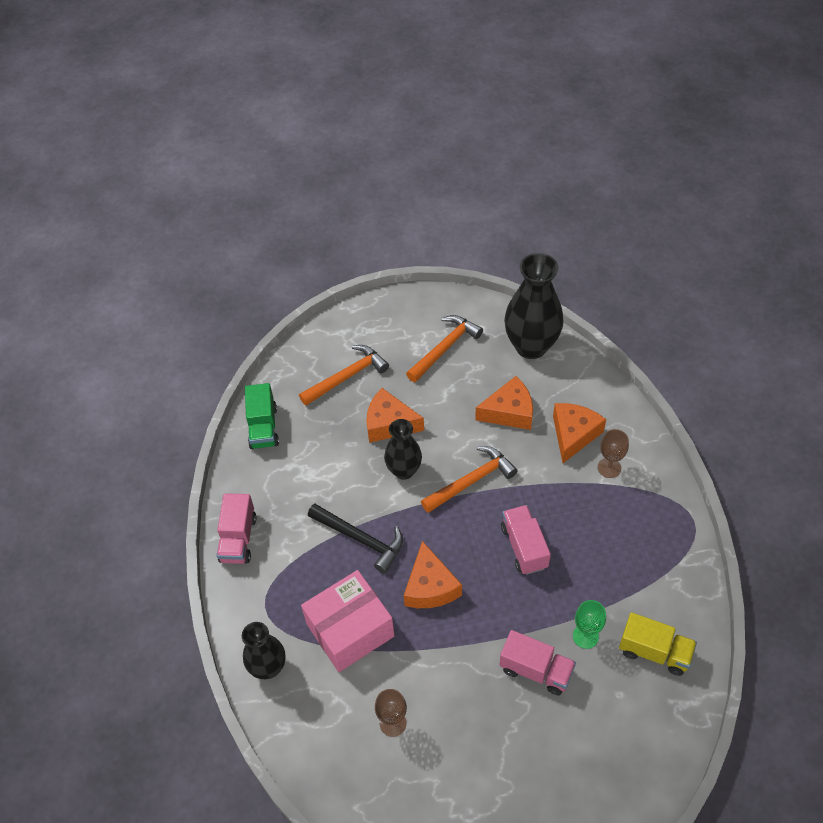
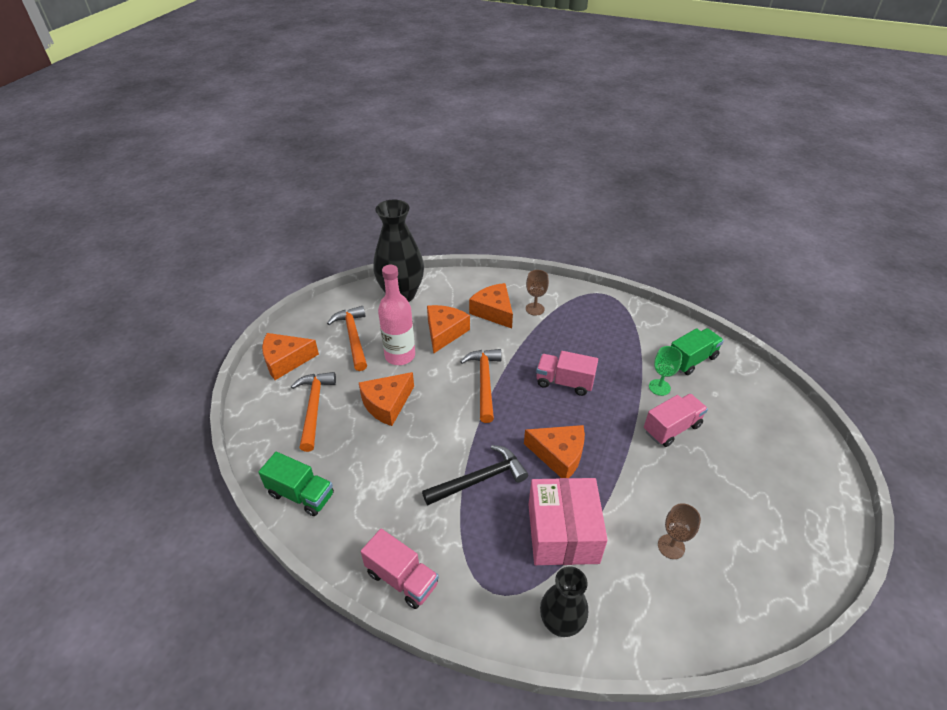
camera: 60 degrees left, 10 degrees down
(380, 322) = (286, 361): none -> orange cheese
(404, 470) = (439, 417): black vase -> none
(451, 397) = (400, 356): none -> pink bottle
(654, 652) = (691, 360): yellow truck -> green truck

